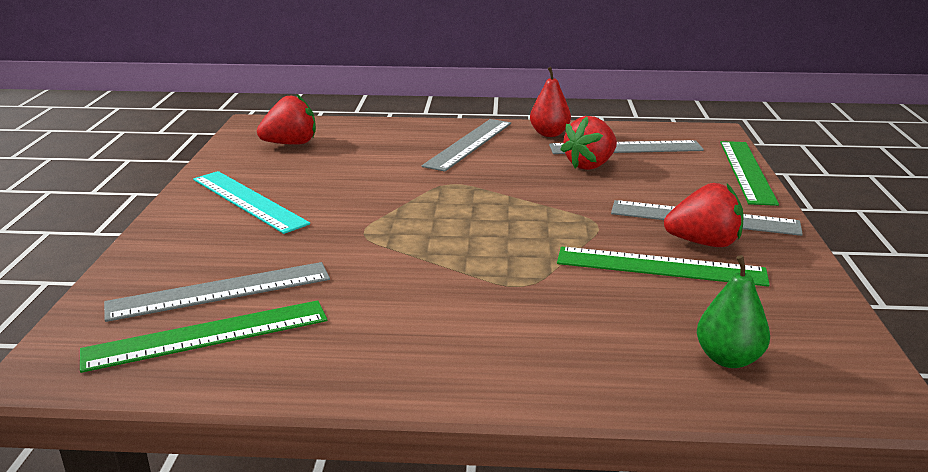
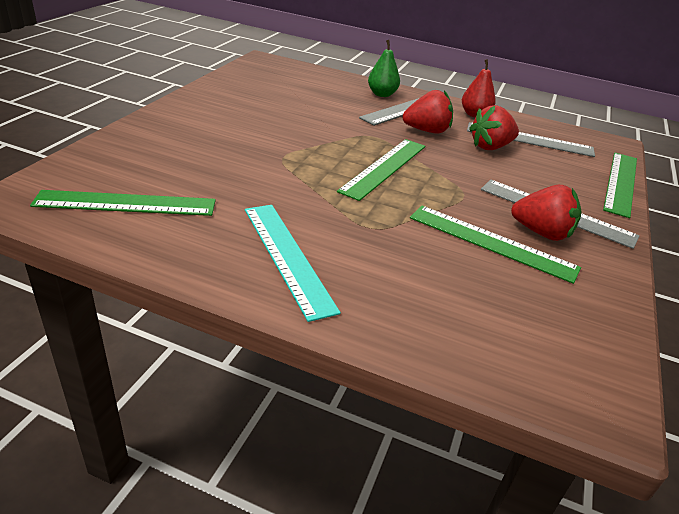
camera: 15 degrees right, 10 degrees up
(220, 291) = (156, 174): grey ruler -> none
(248, 201) = (220, 114): turquoise ruler -> turquoise ruler (287, 257)
(291, 144) = (277, 80): red strawberry -> red strawberry (427, 131)
(490, 216) = (384, 168): none -> green ruler
(728, 359) = (496, 334): green pear -> green pear (382, 94)

